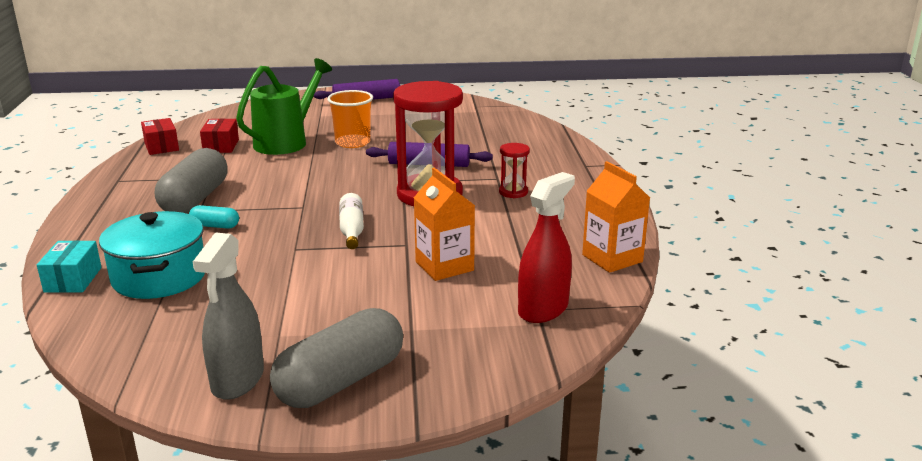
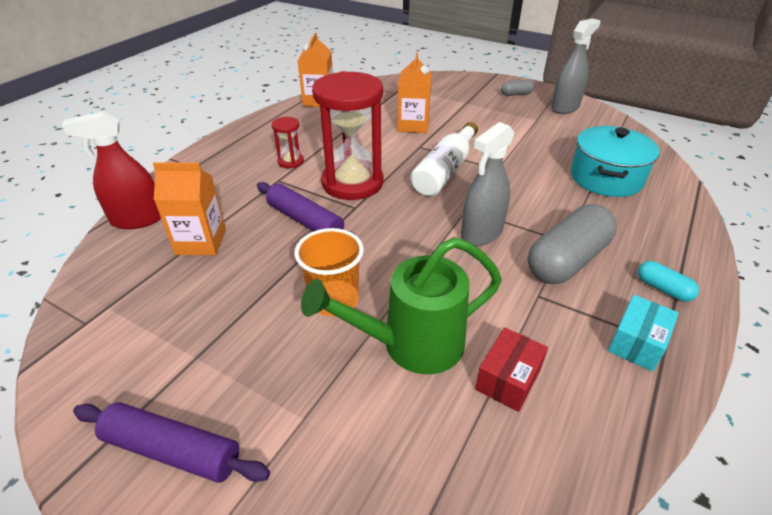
camera: 145 degrees left, 15 degrees up
(73, 280) = (675, 197): turquoise box -> turquoise box (637, 343)
(161, 146) = (605, 428): red box -> none
(215, 226) = (554, 214): turquoise capsule -> turquoise capsule (663, 289)
(277, 196) = (481, 233): none -> grey spray bottle
(340, 381) = (516, 94): grey capsule -> grey capsule, size x0.47
(352, 230) = (445, 170): white bottle -> white bottle, size x1.58
(480, 138) = (201, 242): none -> orange carton
(543, 309) = (393, 92): red spray bottle -> red spray bottle (138, 219)

